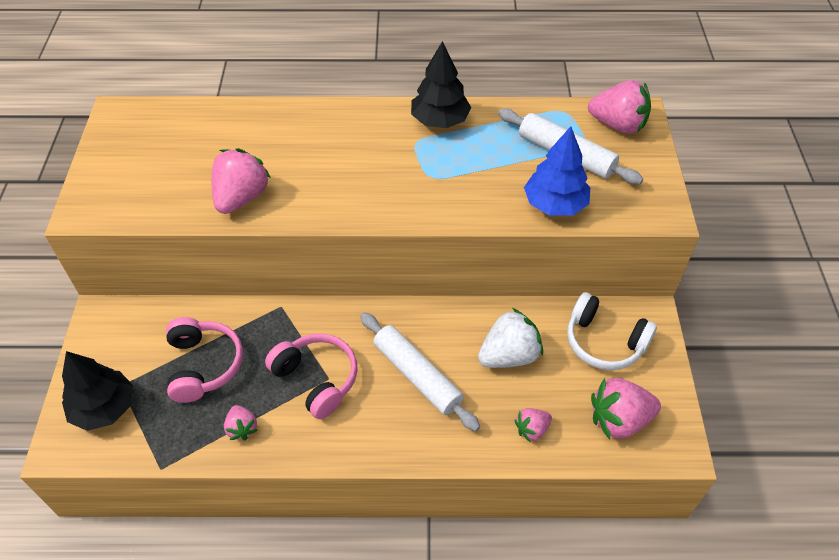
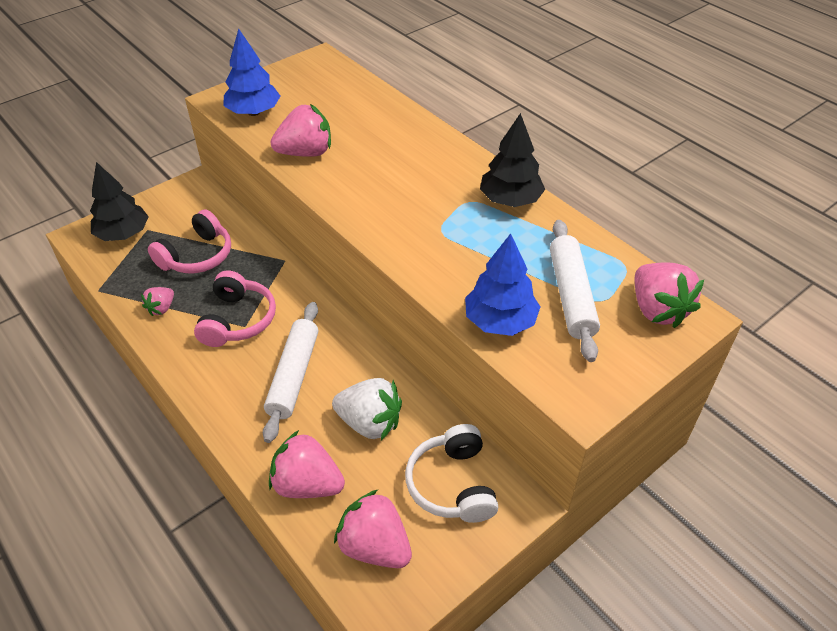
camera: 50 degrees right, 5 degrees down
(138, 199) = (254, 112): none -> blue tree
(532, 429) = (307, 484): pink strawberry -> pink strawberry, size x1.82

